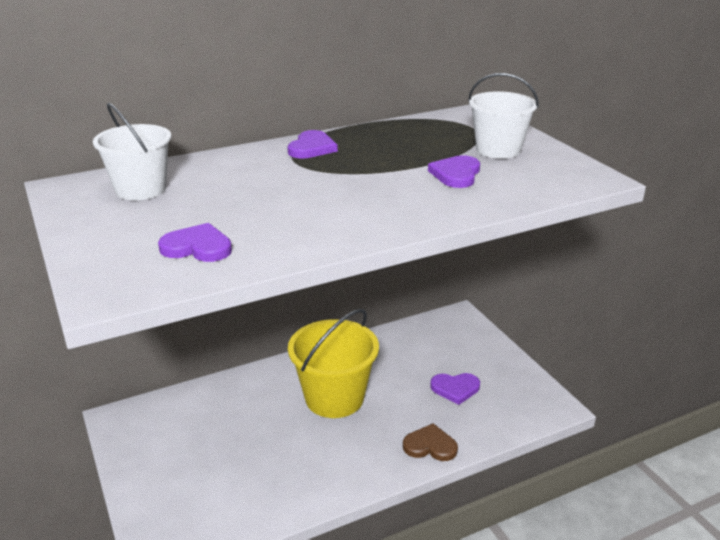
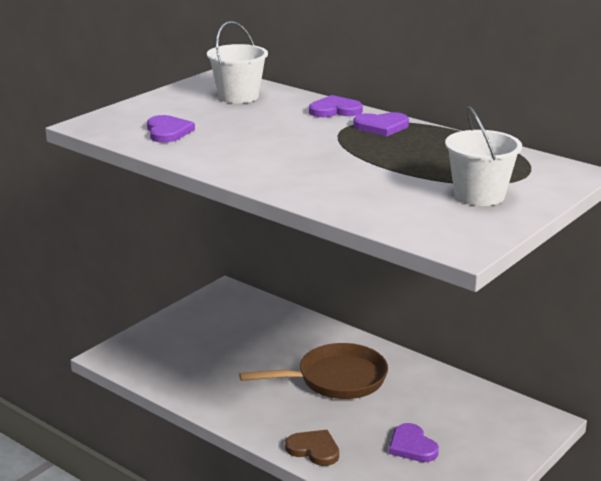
camera: 65 degrees right, 5 degrees down
(334, 398) = (335, 379): yellow bucket -> brown pan
(430, 446) = (314, 449): brown heart -> brown heart turned 45 degrees counterclockwise
(456, 174) = (393, 187): purple heart -> purple heart (335, 110)

